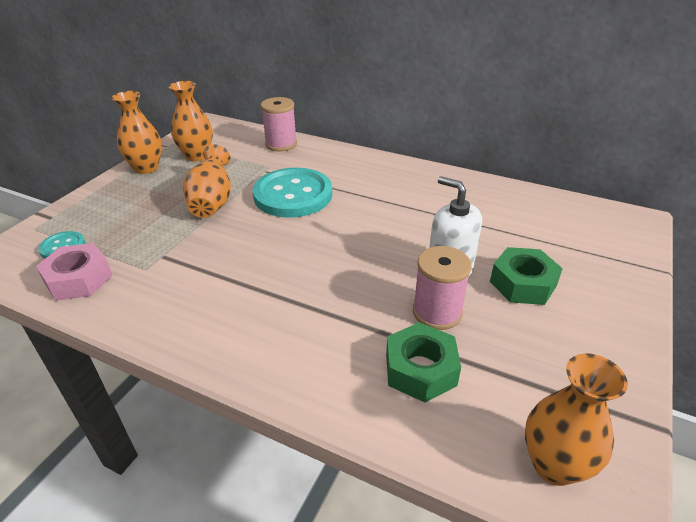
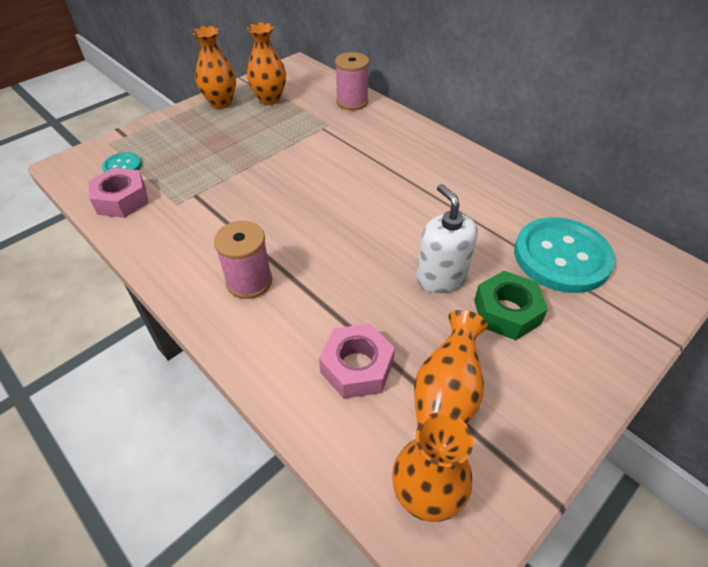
camera: 20 degrees right, 10 degrees up
(212, 202) = (260, 151): orange vase -> orange vase (446, 394)
(293, 195) = (335, 160): turquoise button -> turquoise button (561, 257)
(420, 370) = (357, 367): green nut -> pink nut
(437, 312) = (403, 317): pink spool -> pink spool (249, 281)

